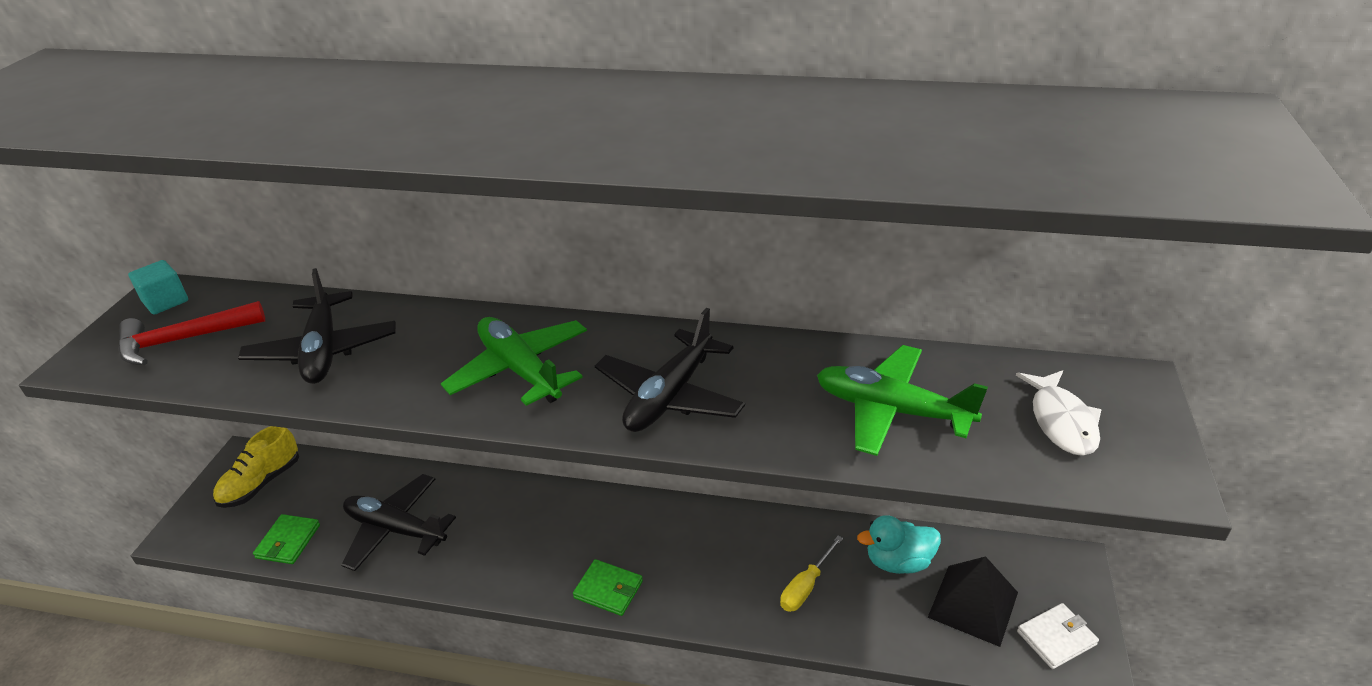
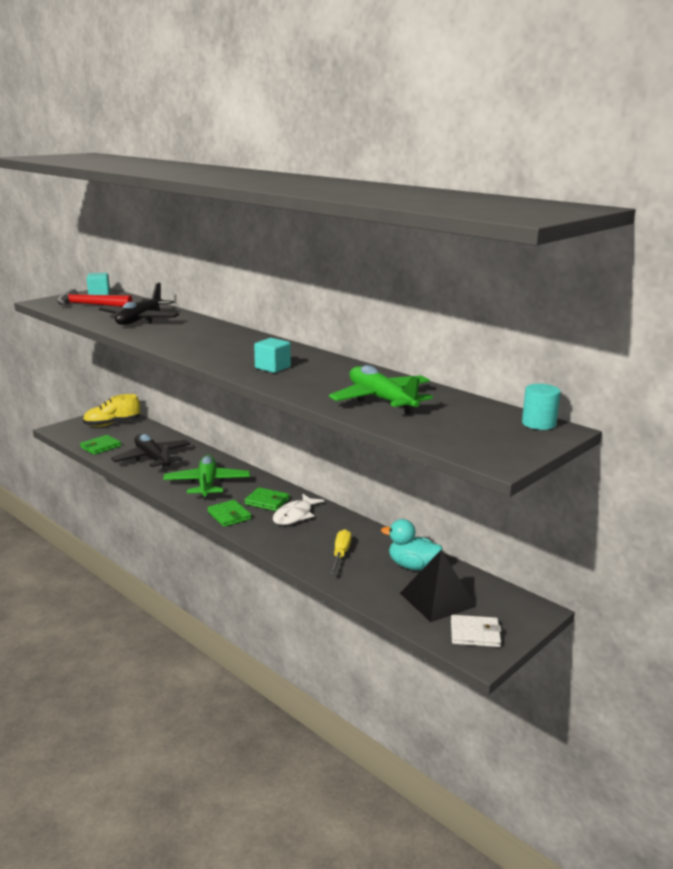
camera: 30 degrees right, 15 degrees down
(520, 370) = (215, 344): green plane -> green plane (207, 484)
(632, 536) = (267, 501): none -> green wallet
(670, 396) = (272, 368): black plane -> turquoise cube
(806, 586) = (340, 554): yellow screwdriver -> yellow screwdriver turned 120 degrees clockwise
(1061, 421) = (476, 428): white fish -> white fish (295, 515)
(1106, 378) = (538, 423): none -> turquoise cylinder

